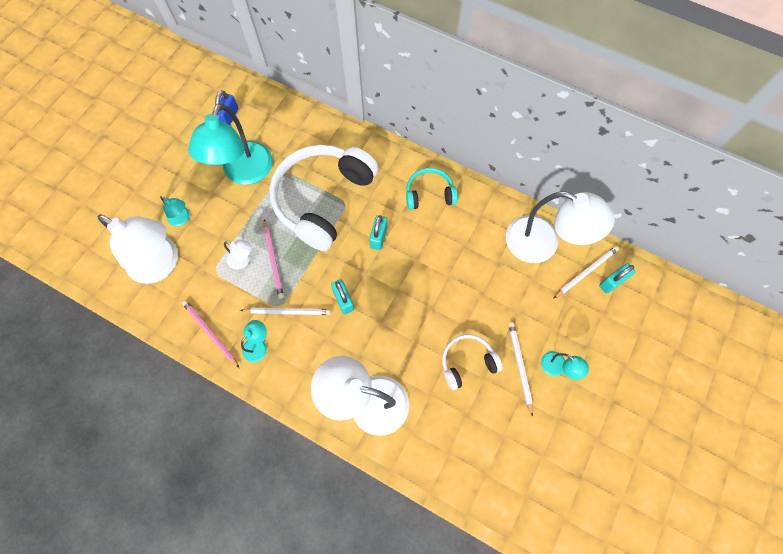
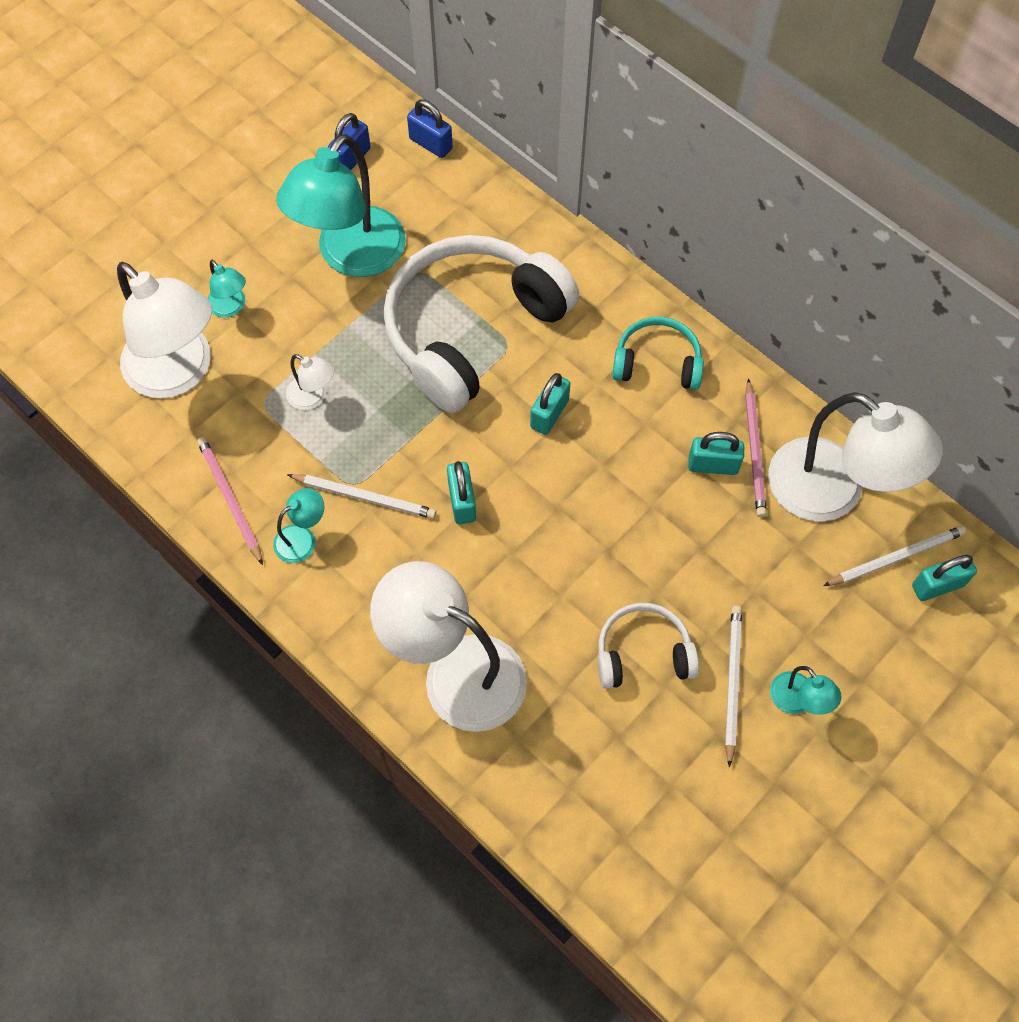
camera: 15 degrees right, 5 degrees down
(272, 98) = (430, 144): none -> blue padlock
(273, 260) = (363, 409): pink pencil -> pink pencil (754, 451)
(475, 244) = (713, 465): none -> turquoise padlock

